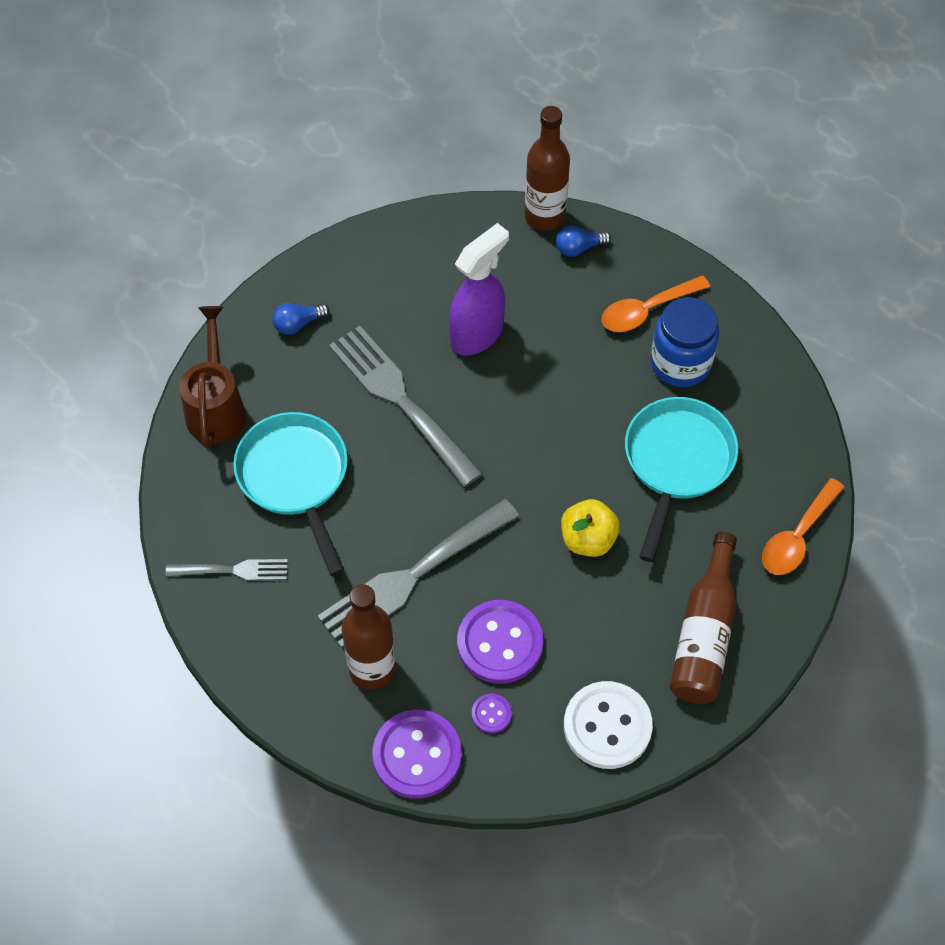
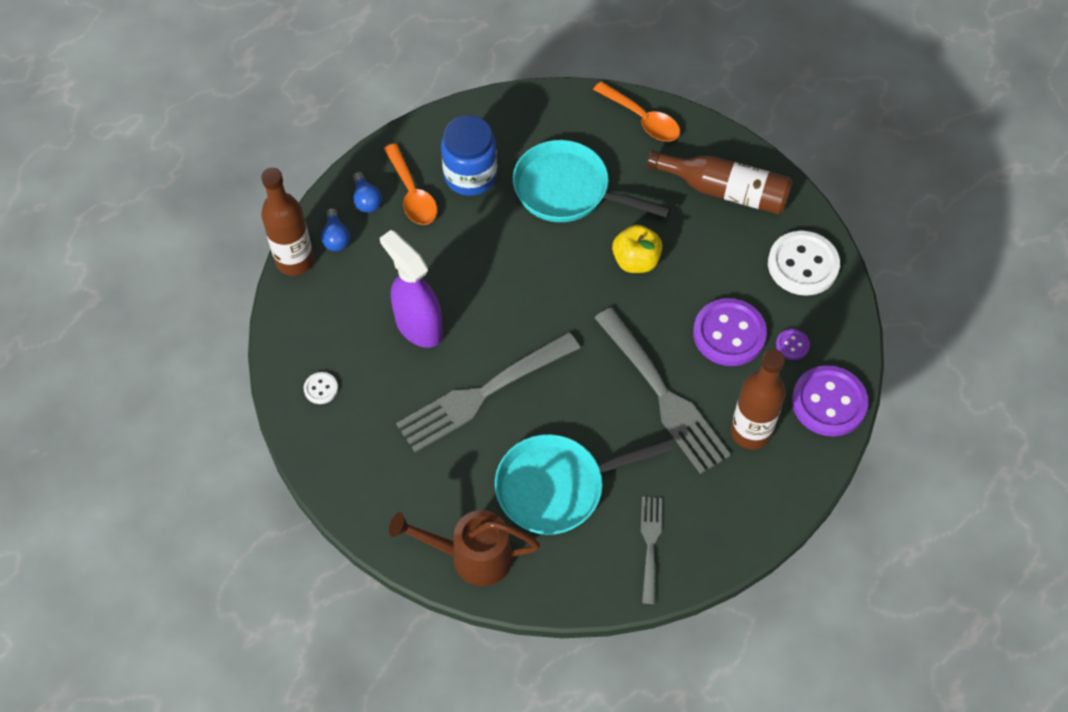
camera: 85 degrees left, 0 degrees up
(298, 324) = (384, 479): blue light bulb -> blue light bulb (366, 200)
(395, 258) = (321, 389): none -> white button

